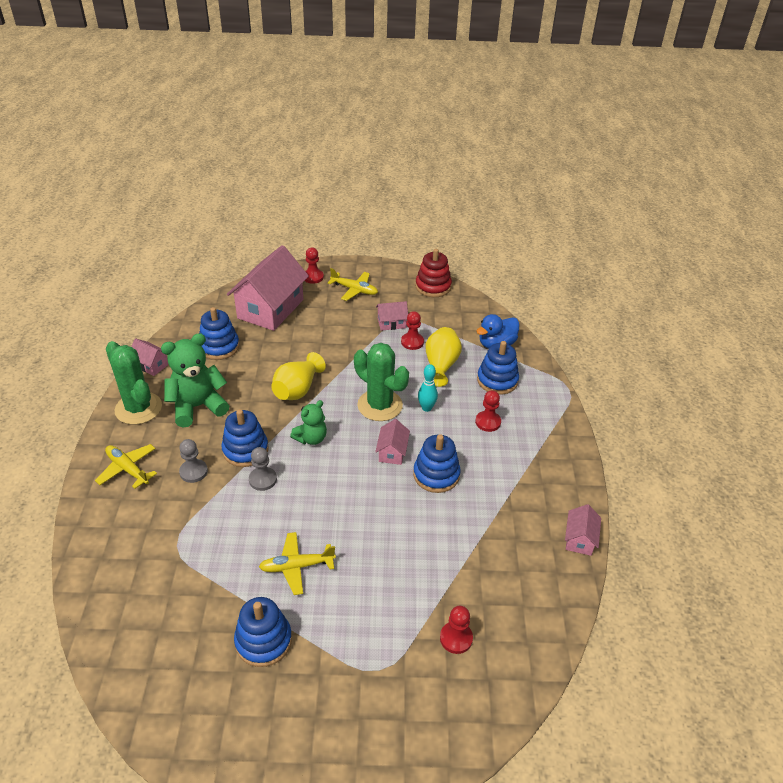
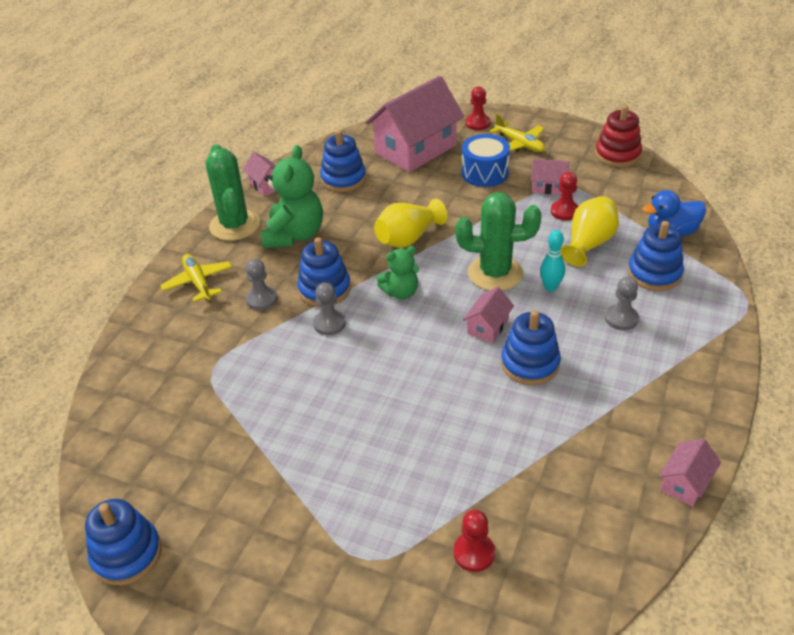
camera: 25 degrees right, 0 degrees up
(198, 406) = (294, 235): green teddy bear -> green teddy bear turned 105 degrees clockwise
(263, 641) = (257, 490): blue stacking toy -> blue stacking toy (127, 554)
(296, 566) = (325, 423): yellow plane -> none
(336, 320) = (484, 173): none -> blue drum
(380, 405) = (495, 273): green cactus -> green cactus turned 60 degrees counterclockwise
(488, 422) = (621, 318): red pawn -> grey pawn

